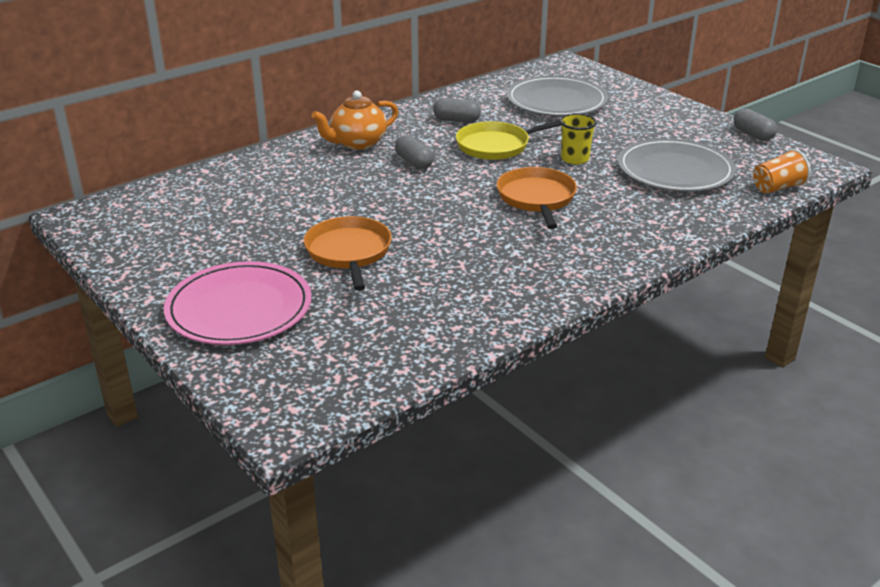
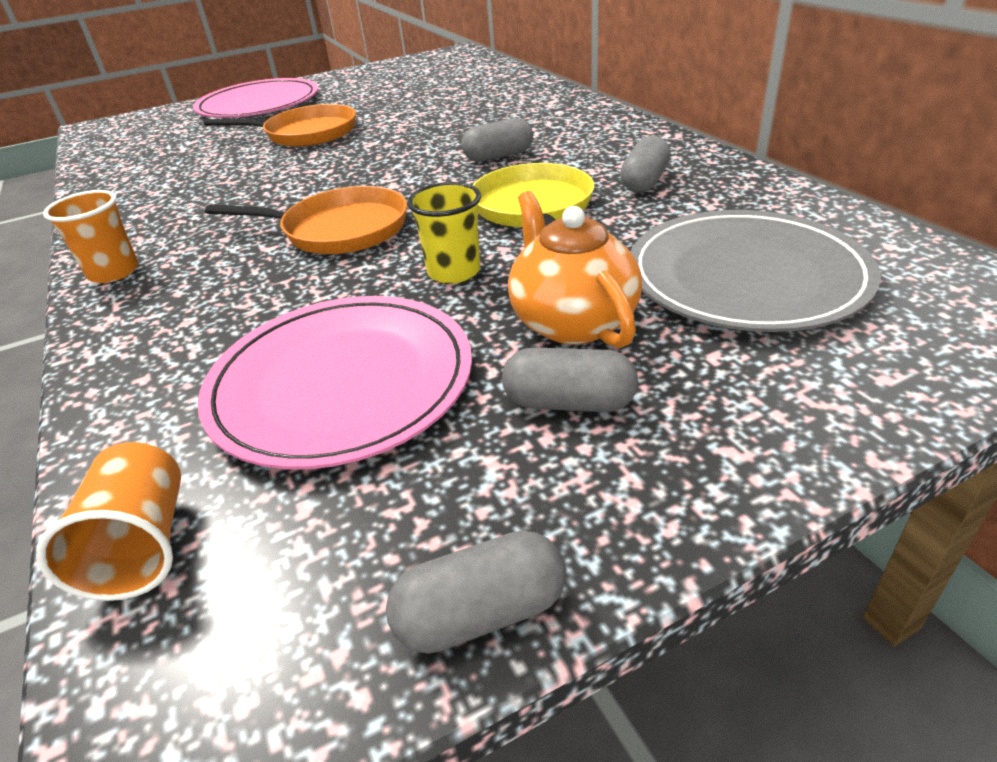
camera: 105 degrees right, 5 degrees up
(357, 143) = (572, 127): orange teapot -> orange teapot (572, 322)
(616, 265) = (114, 272): none -> orange cup
(659, 129) = (569, 403): none -> grey capsule
(675, 170) = (341, 383): grey plate -> pink plate

